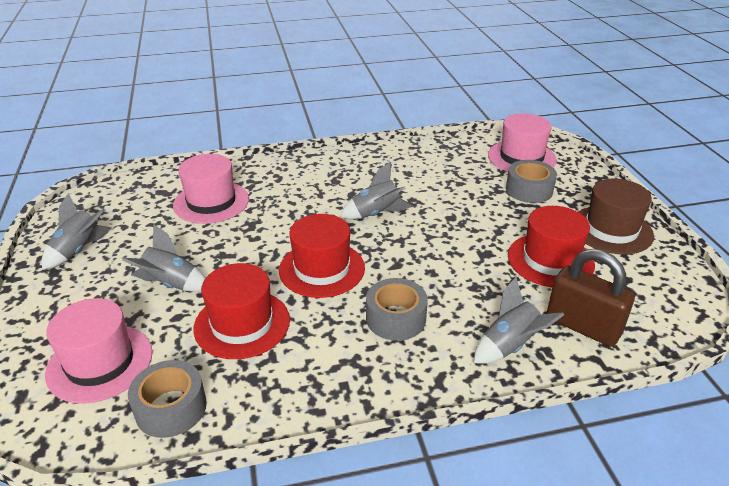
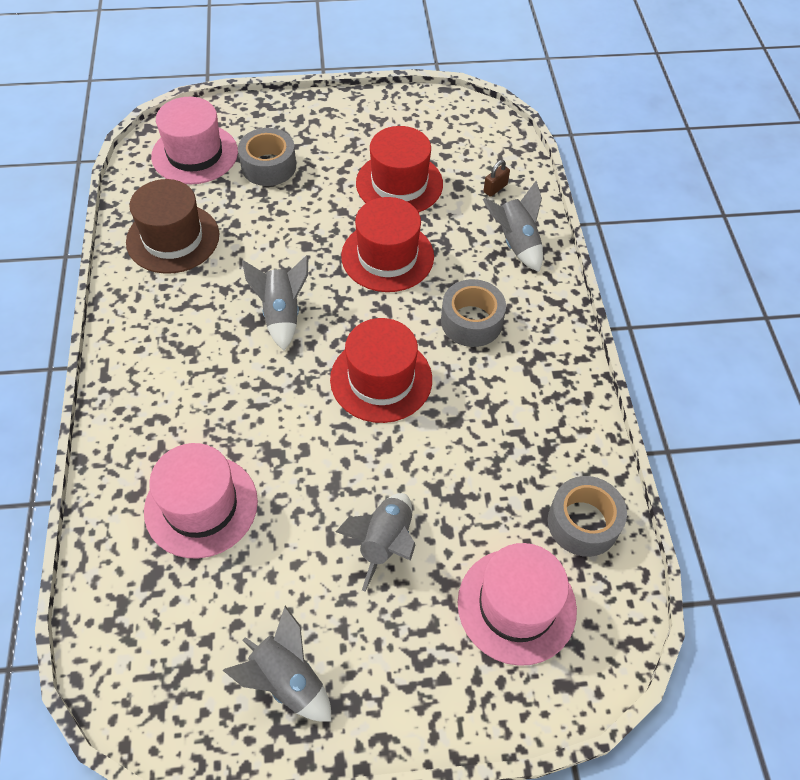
camera: 85 degrees left, 20 degrees up
(242, 324) = (466, 461): red hat -> red hat (387, 256)
(582, 326) = (495, 188): brown padlock -> brown padlock, size x0.41
(611, 230) = (359, 126): brown hat -> brown hat (173, 238)

